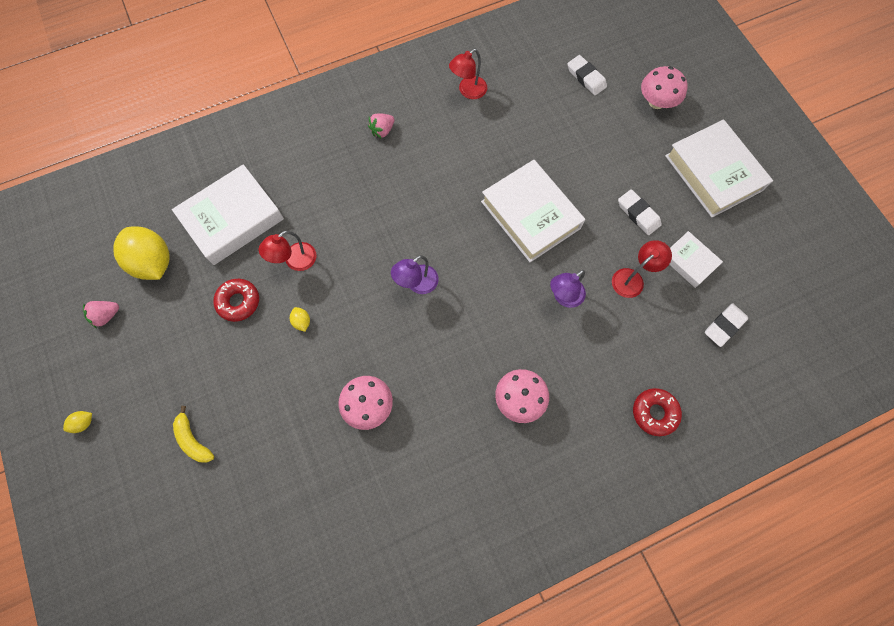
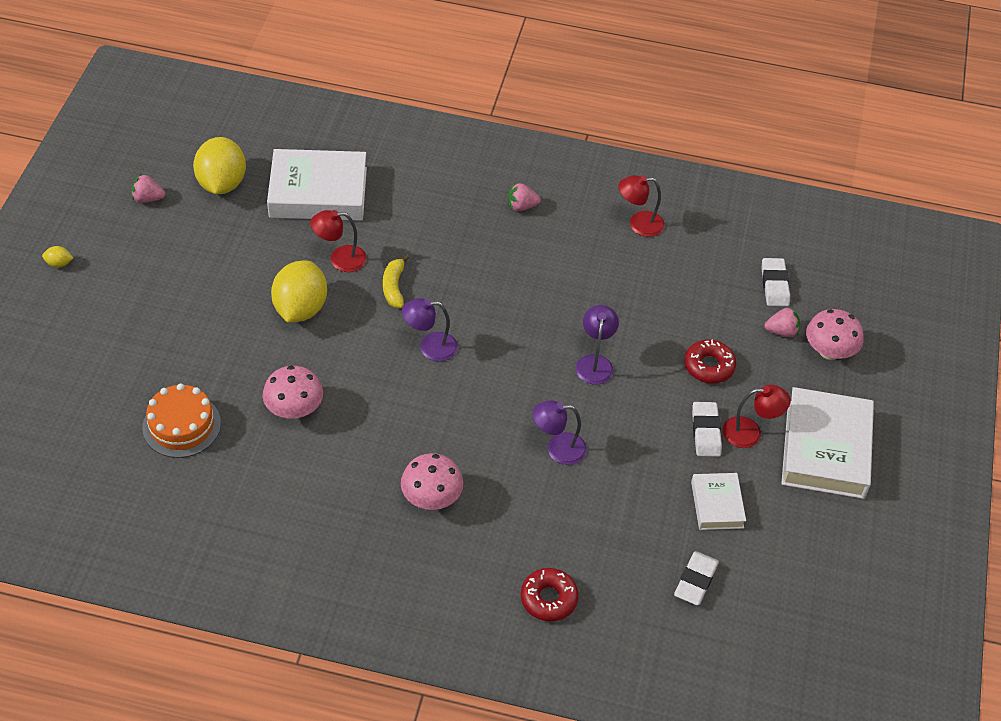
camera: 35 degrees right, 20 degrees down
(193, 440) = (129, 334): yellow banana -> yellow banana (394, 287)
(238, 302) = (262, 258): red donut -> red donut (709, 366)
(300, 484) = (181, 425): none -> orange cake
(302, 322) = (300, 309): yellow lemon -> yellow lemon, size x2.49
(530, 215) = (595, 363): white book -> purple lamp
(618, 108) = (781, 331): none -> pink strawberry
(632, 279) = (642, 480): red lamp -> red lamp (750, 432)
(724, 326) = (695, 581): white eraser -> white eraser turned 60 degrees counterclockwise

